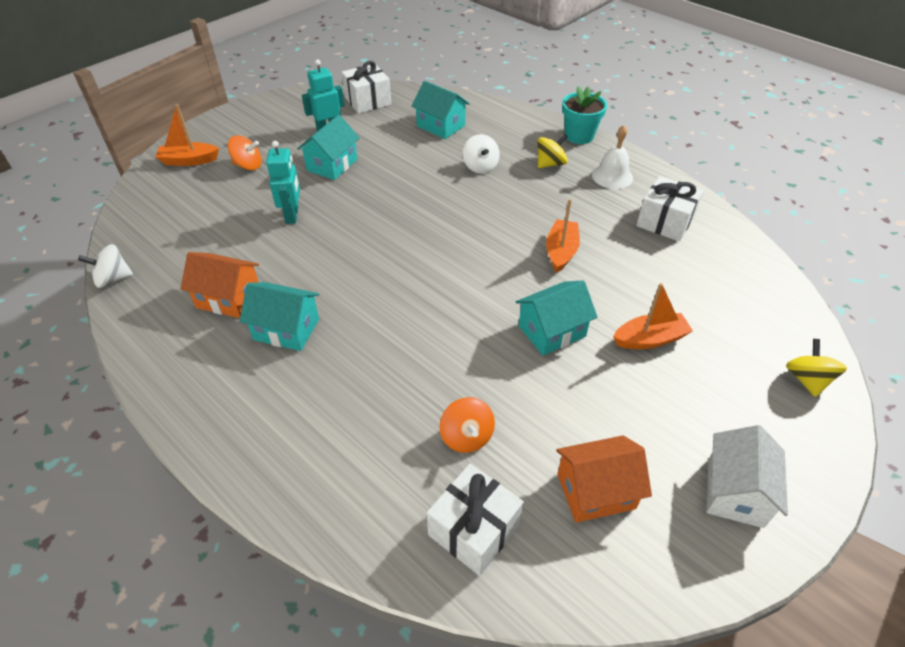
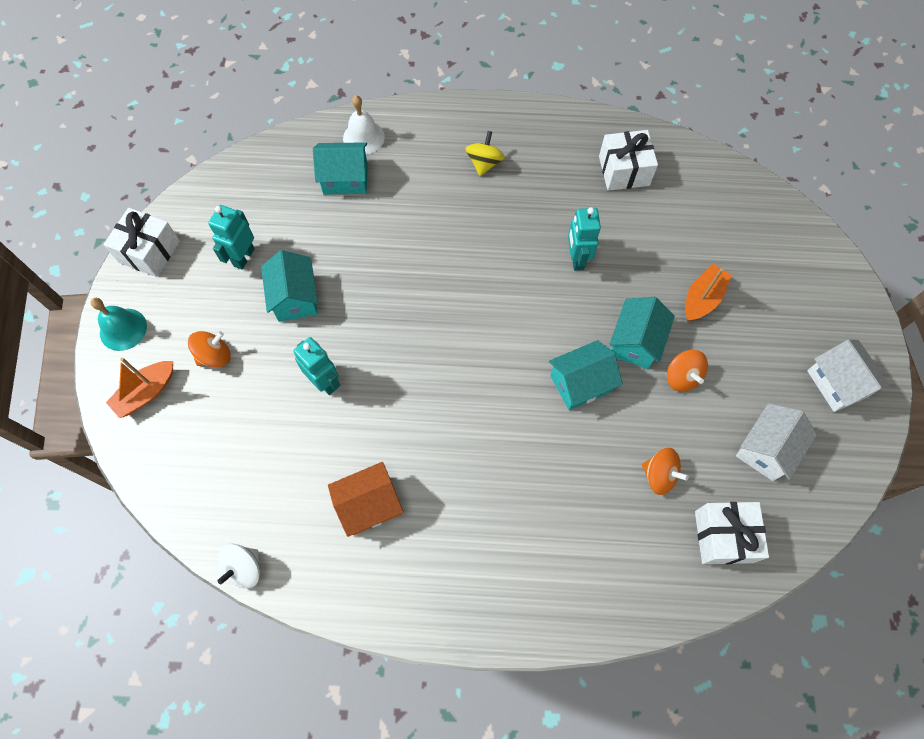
camera: 40 degrees left, 20 degrees up
(219, 127) = (123, 329): none -> turquoise bell
(286, 329) = (448, 494): turquoise house -> turquoise house (580, 383)
(368, 101) = (240, 191): white gift -> white gift (149, 251)
(480, 166) = (429, 207): white spinning top -> none
(561, 251) = (576, 259): orange boat -> turquoise robot
(569, 381) = (682, 377): none -> orange spinning top
(579, 136) = (478, 111): turquoise flower pot -> none
(595, 491) = (766, 449): orange house -> white house
(612, 176) = (545, 145): white bell -> white bell (363, 137)
(807, 379) = (816, 260): yellow spinning top -> none

